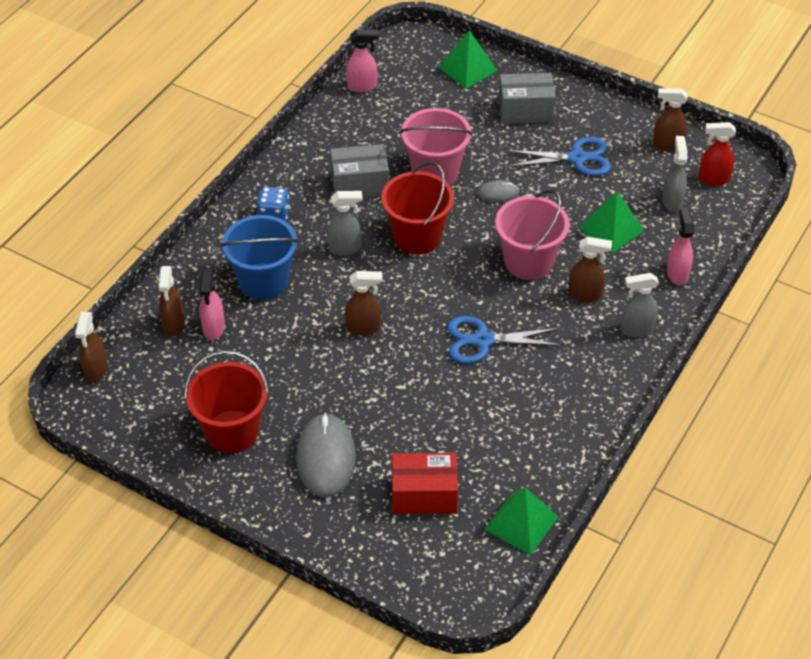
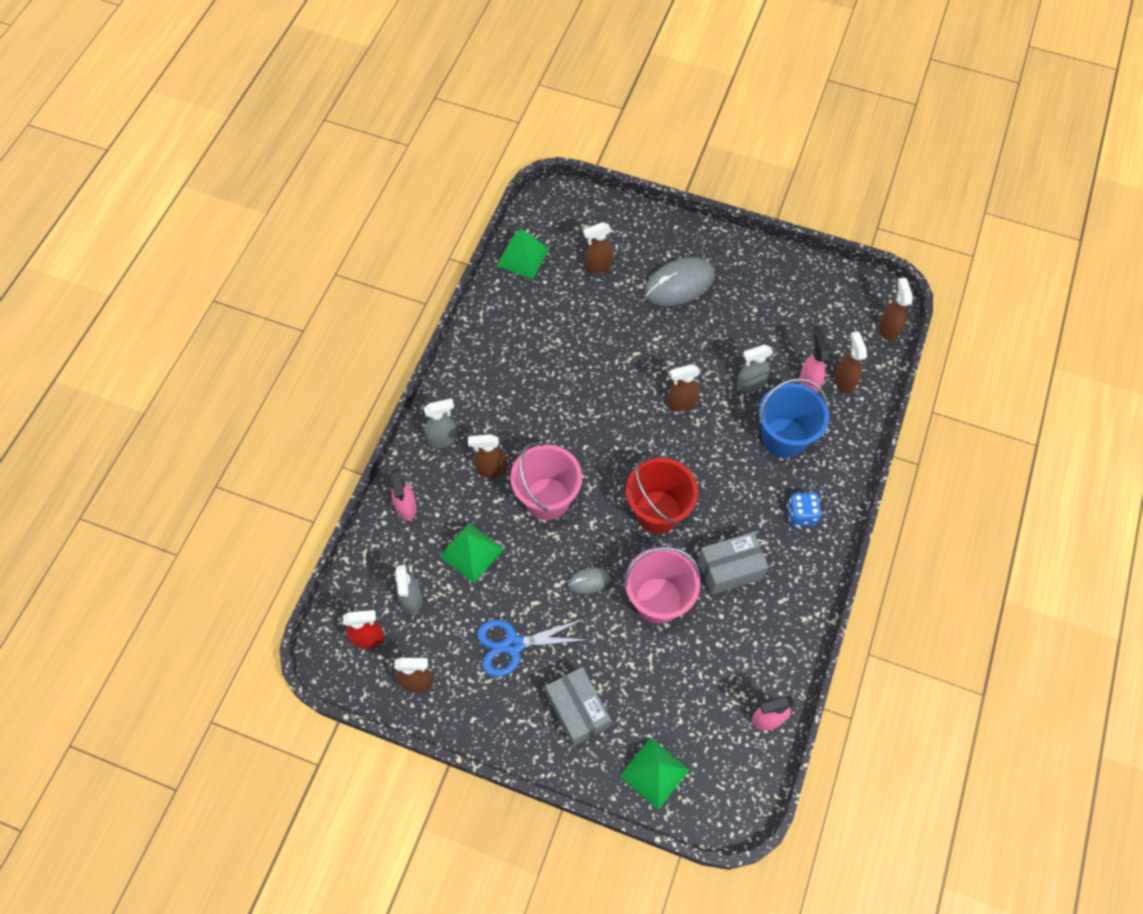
camera: 170 degrees right, 15 degrees up
(232, 431) = (758, 294): red bucket -> none
(326, 458) = (679, 284): grey mouse -> grey mouse turned 75 degrees clockwise
(345, 248) = (721, 486): grey spray bottle -> grey spray bottle (750, 384)
(424, 495) = (598, 266): red box -> brown spray bottle
(483, 340) = (576, 406): blue scissors -> none
(525, 110) = (577, 711): grey box -> grey box turned 75 degrees clockwise

